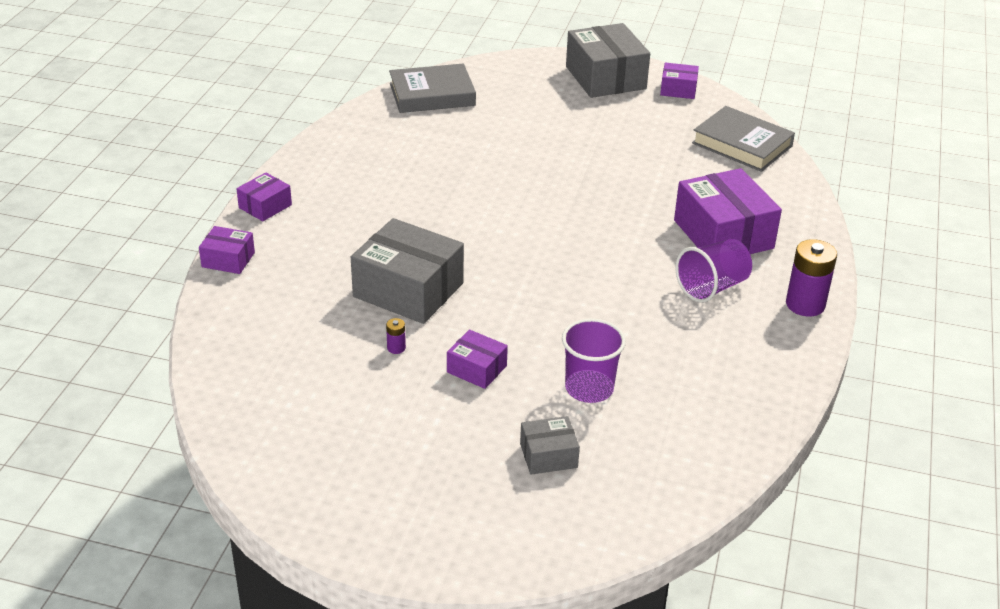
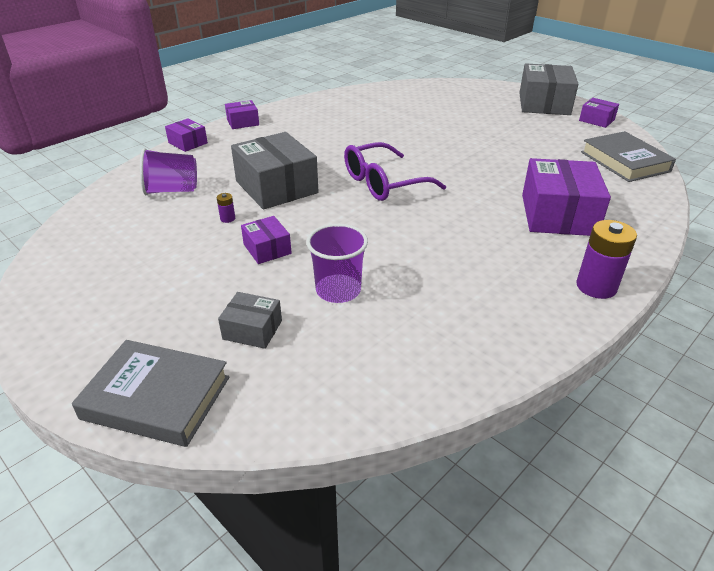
camera: 30 degrees right, 0 degrees up
(432, 94) = (411, 91): grey book -> grey book (156, 398)
(521, 248) = (383, 183): none -> purple glasses
(712, 287) = (515, 249): purple cup -> purple cup (172, 190)

